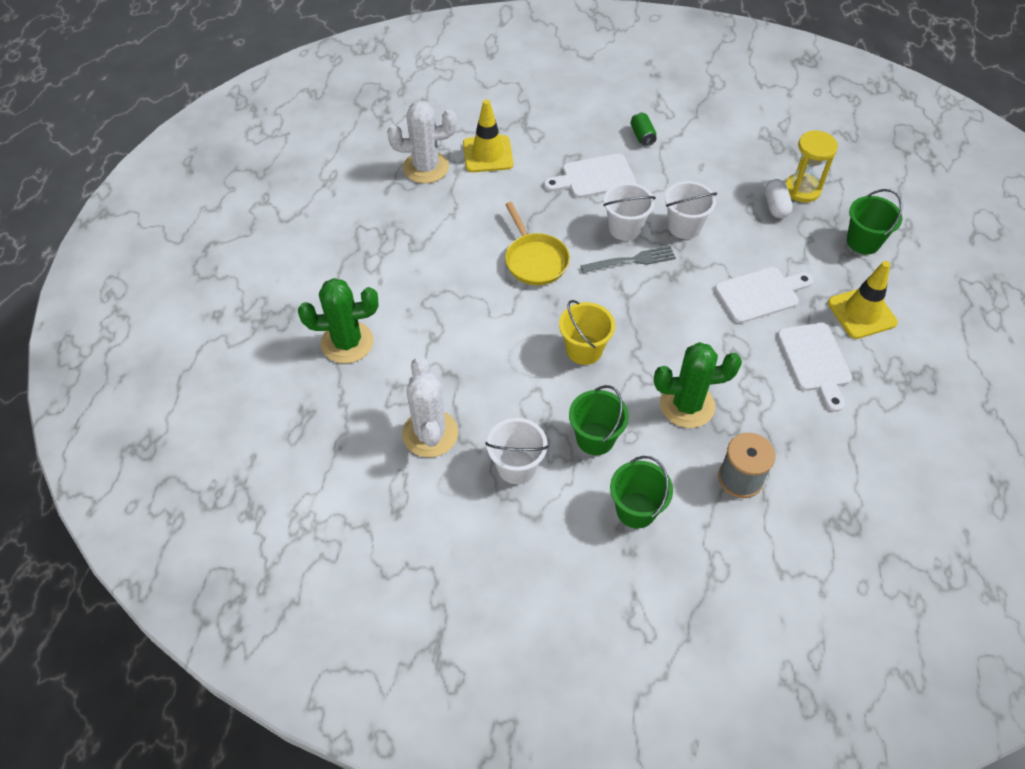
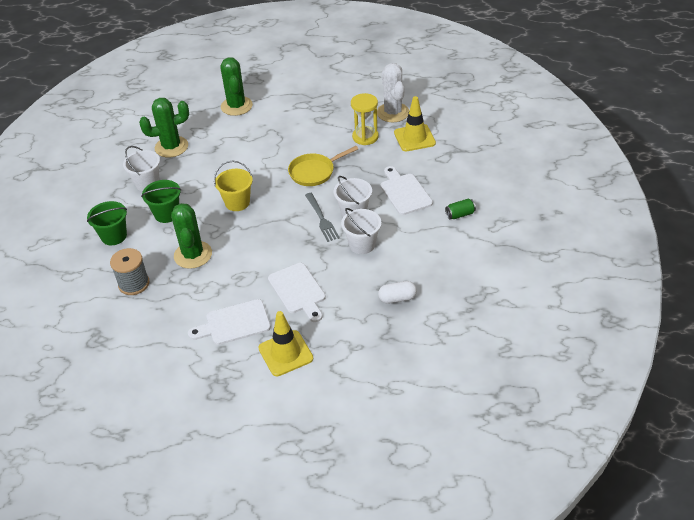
camera: 85 degrees right, 10 degrees down
(430, 433) = (171, 147): white cactus -> green cactus
(802, 189) = (422, 316): yellow hourglass -> yellow hourglass (365, 137)
(863, 242) = (367, 357): green bucket -> none

